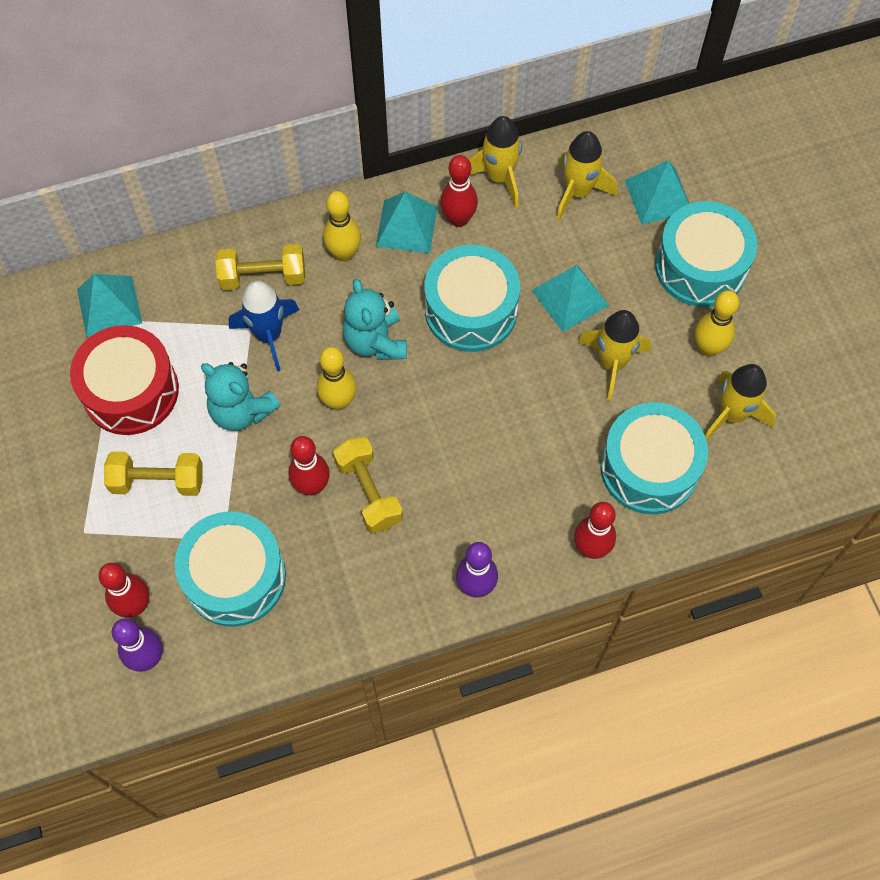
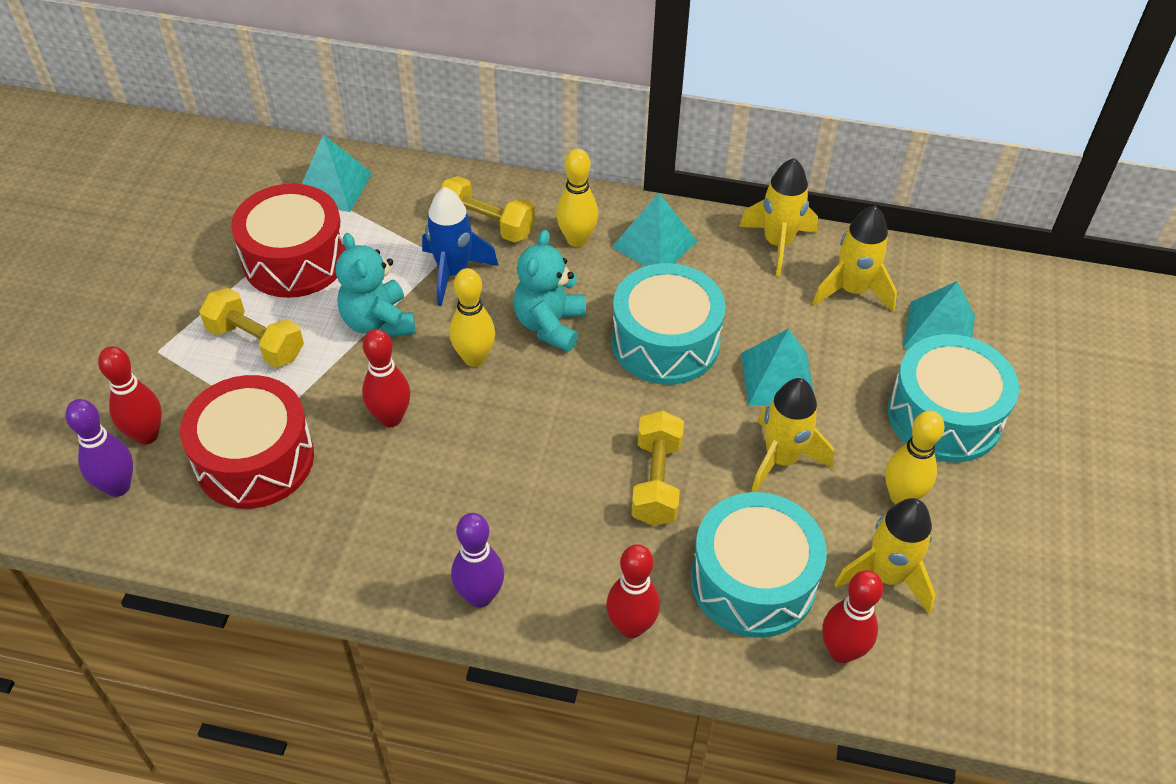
camera: 30 degrees right, 15 degrees down
(235, 577) = (255, 459): turquoise drum -> red drum
(368, 492) = (440, 451): yellow dumbbell -> yellow dumbbell (656, 481)
(458, 219) = (710, 260): red bowling pin -> red bowling pin (841, 651)

